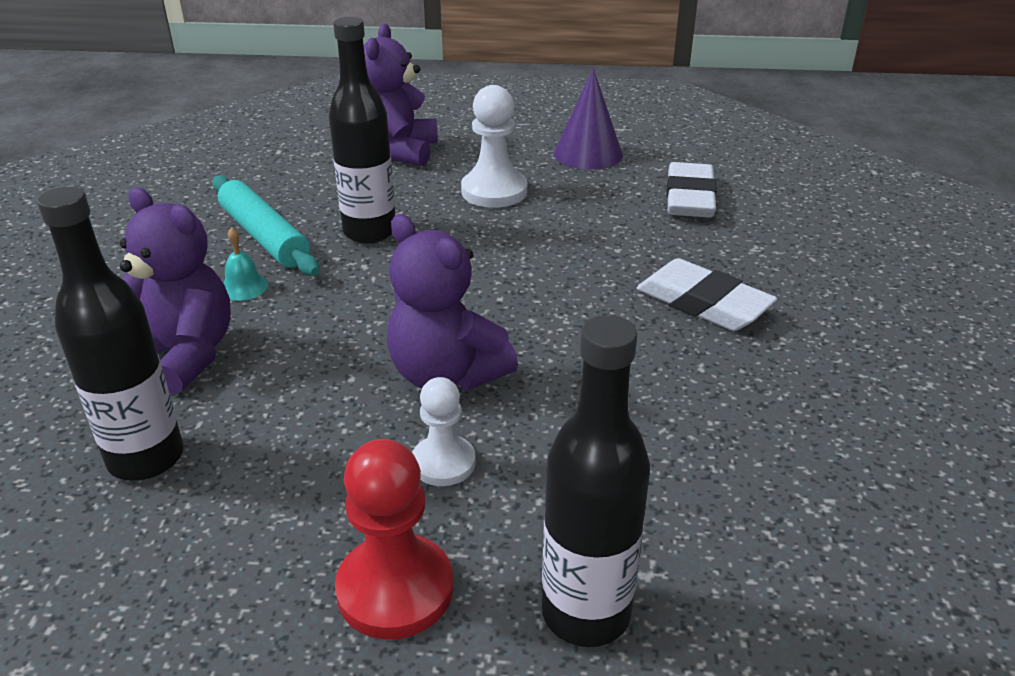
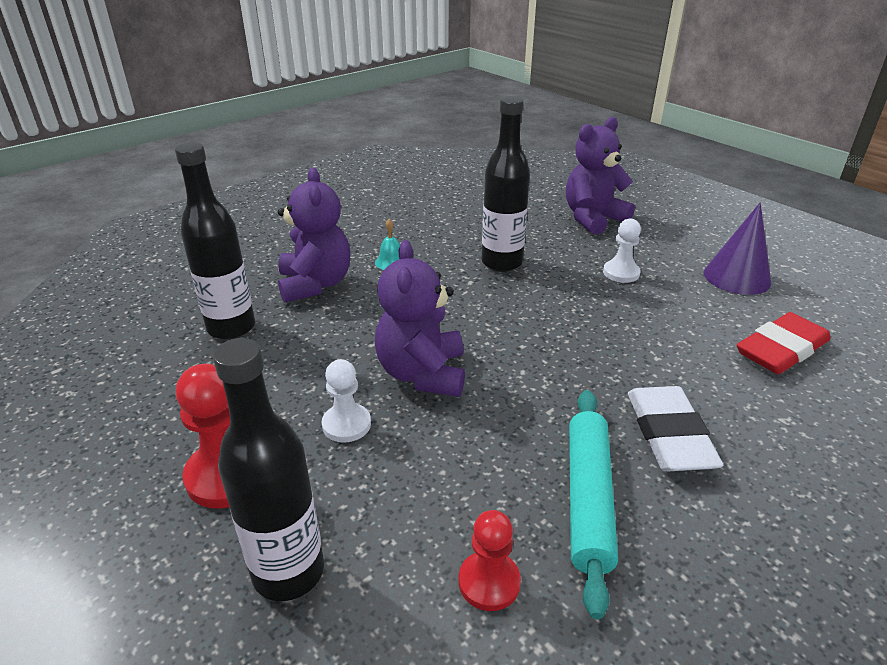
camera: 45 degrees right, 0 degrees up
(264, 236) = (440, 238): turquoise rolling pin -> turquoise rolling pin (588, 499)
(494, 191) = (621, 273): white pawn -> white pawn, size x0.64
(690, 197) = (781, 349): white eraser -> red eraser
(738, 492) = (489, 582): none -> red pawn

